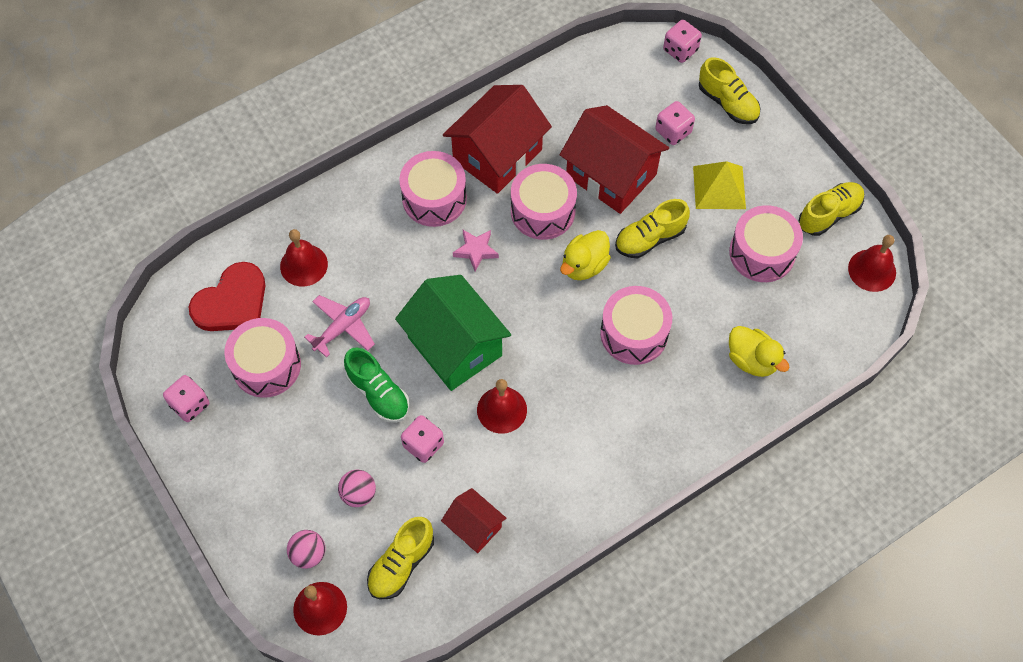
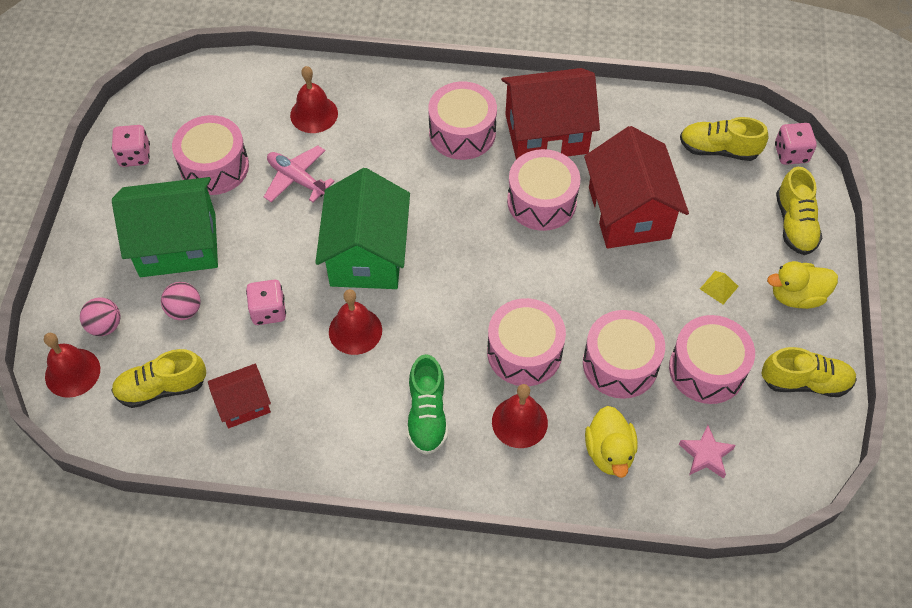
camera: 40 degrees right, 5 degrees down
(232, 302) = (236, 105): red heart -> none
(301, 448) = (178, 244): none -> green house
(343, 327) = (297, 179): pink plane -> pink plane turned 135 degrees counterclockwise
(378, 393) = (274, 247): green shoe -> green shoe (427, 415)
(474, 527) = (243, 404): red house -> red house turned 75 degrees clockwise
(476, 251) = (456, 194): pink star -> pink star (706, 455)
(584, 265) = (535, 268): yellow duck -> yellow duck (796, 296)
(650, 238) = (614, 286): yellow shoe -> yellow shoe (718, 149)
(673, 131) = (720, 214): pink dice -> none
(704, 292) = (620, 364): none -> pink drum
(719, 187) = (719, 287): yellow pyramid -> yellow pyramid, size x0.50
(872, 270) = (802, 460): red bell -> red bell (519, 422)

